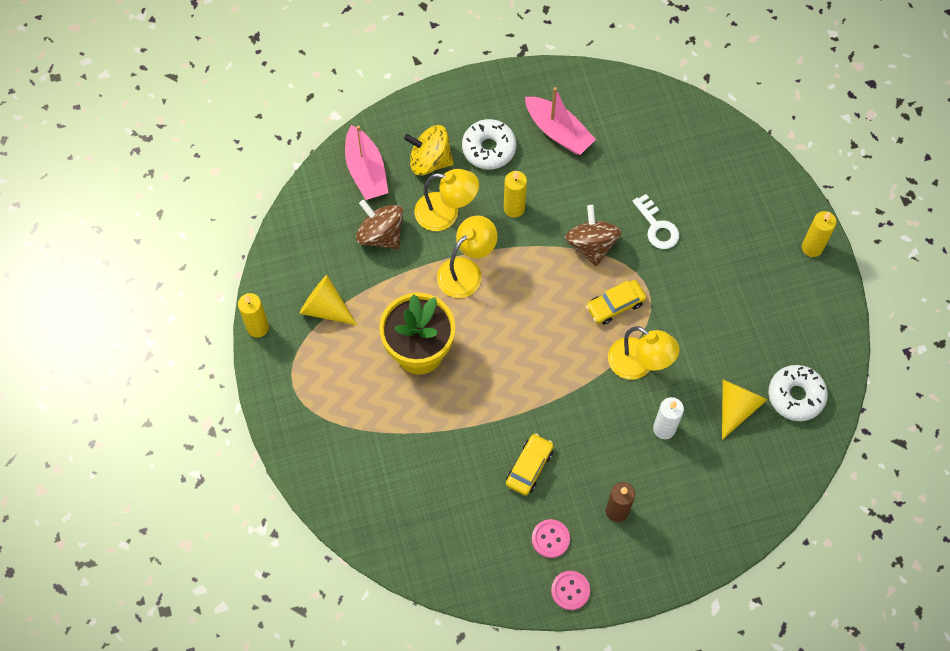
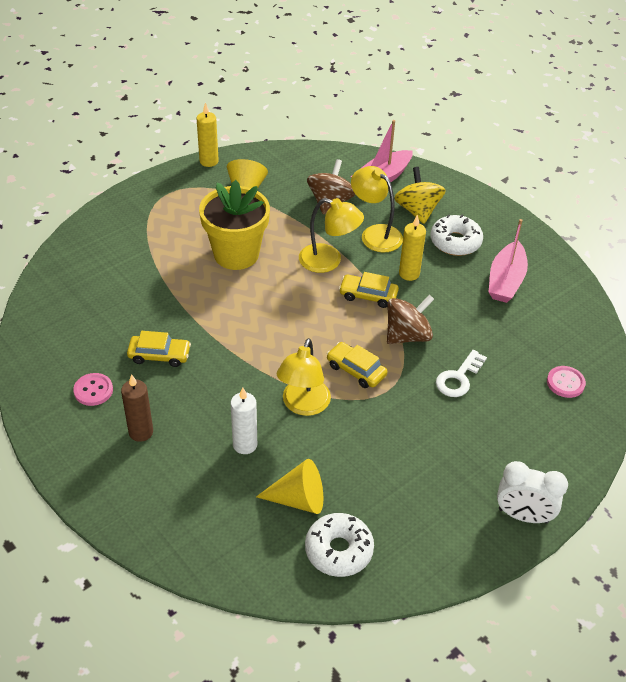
camera: 65 degrees right, 20 degrees down
(446, 213) = (375, 234): yellow lamp -> yellow lamp turned 150 degrees clockwise
(527, 256) = (368, 295): none -> yellow car
(570, 590) = (45, 420): pink button -> pink button (565, 383)
(812, 247) = (523, 515): yellow candle -> white clock

